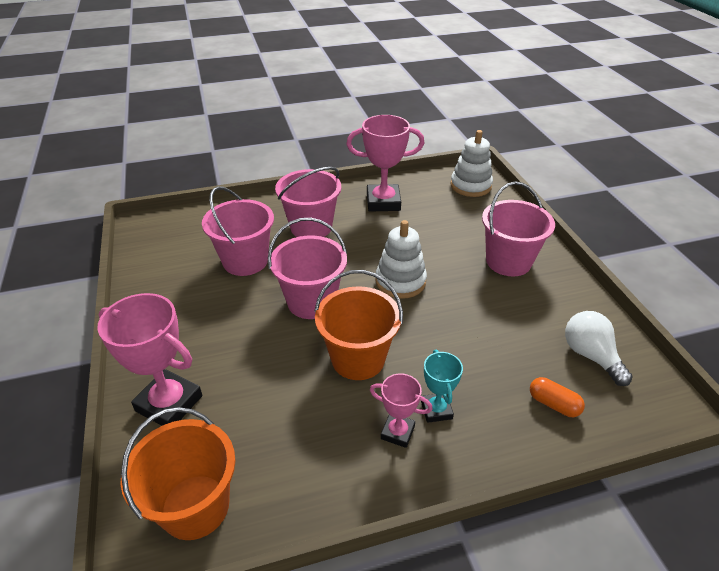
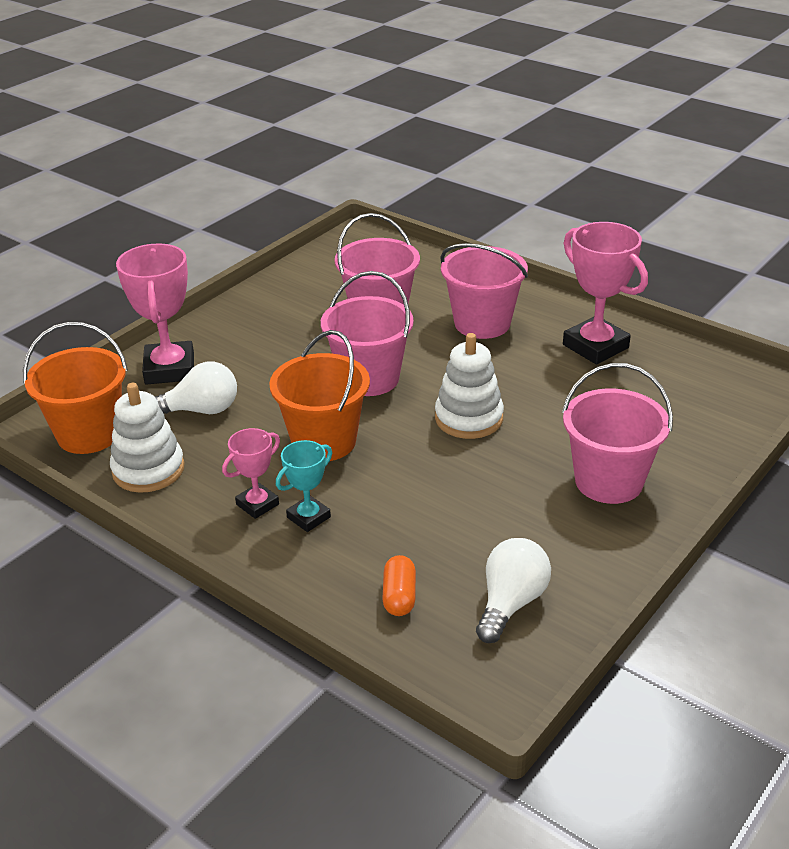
camera: 55 degrees right, 5 degrees down
(247, 410) = (201, 410): none -> white light bulb
(397, 432) = (257, 504): pink trophy -> pink trophy turned 60 degrees clockwise
(470, 186) = (731, 393): white stacking toy -> white stacking toy (148, 470)

